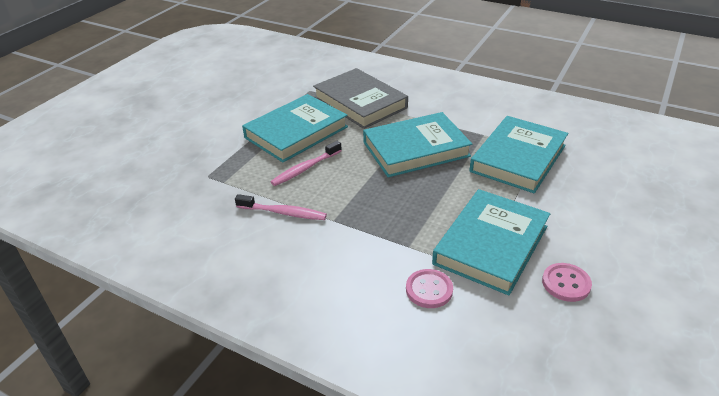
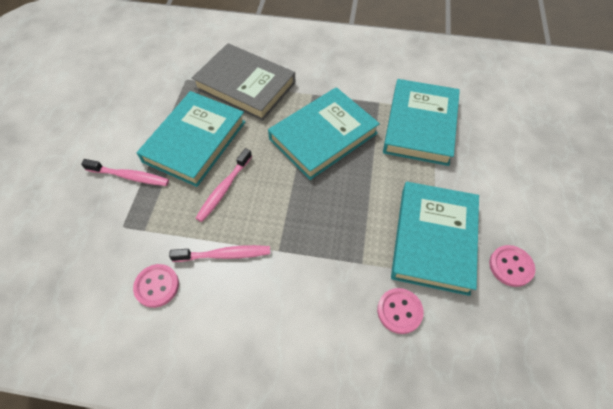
camera: 20 degrees left, 20 degrees up
(215, 221) = (157, 286): none -> pink button
(229, 145) = (130, 176): none -> pink toothbrush

